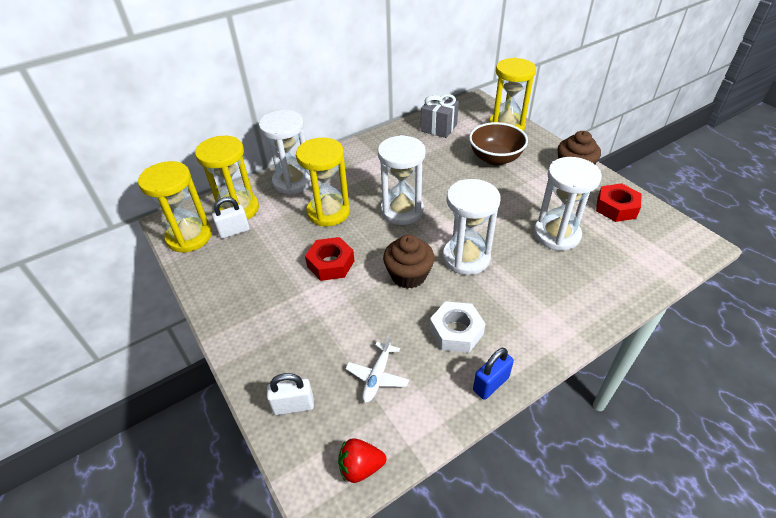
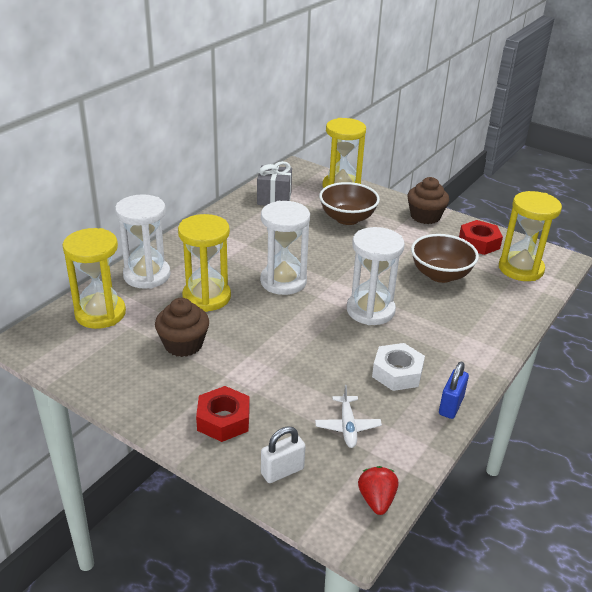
camera: 25 degrees left, 10 degrees down
(189, 237) = (60, 351): yellow hourglass -> yellow hourglass (520, 269)
(234, 231) = (111, 335): white padlock -> none
(331, 264) = (240, 343): red nut -> red nut (223, 420)
(360, 467) = (376, 500): red strawberry -> red strawberry turned 120 degrees clockwise
(408, 275) = (325, 336): brown cupcake -> brown cupcake (183, 344)
(556, 235) = (440, 275): white hourglass -> brown bowl

